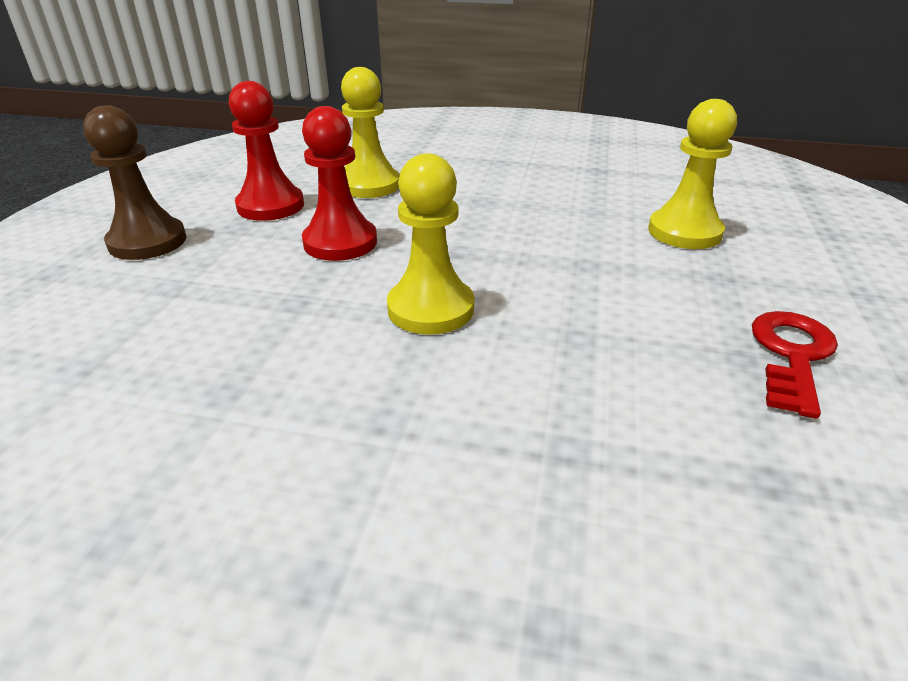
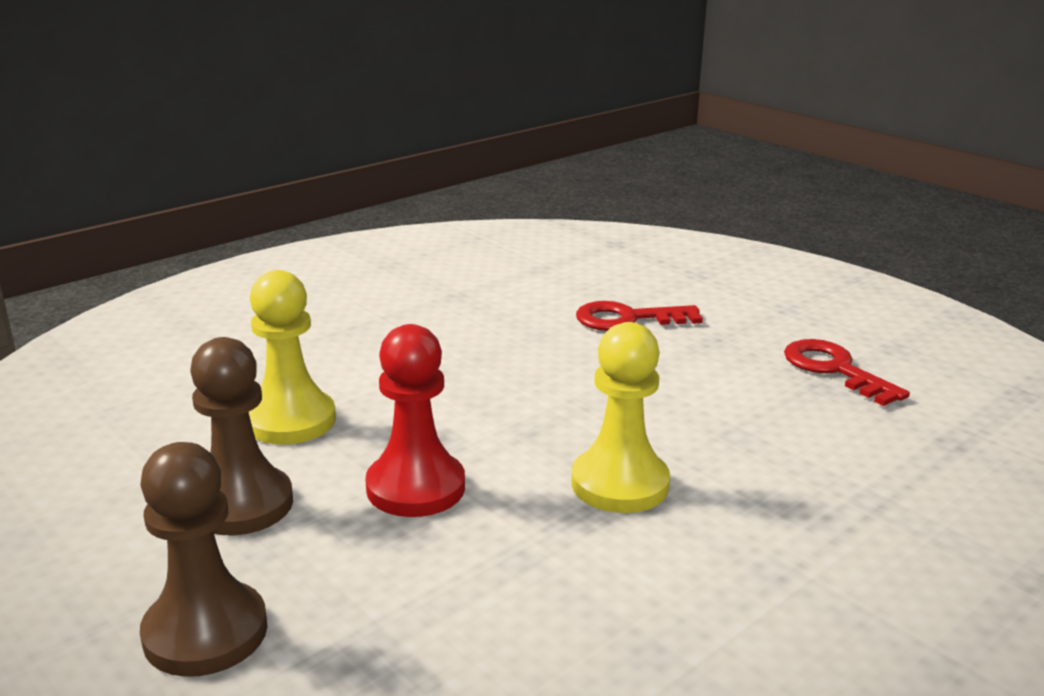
camera: 55 degrees left, 10 degrees down
(270, 206) = (241, 504): red pawn -> brown pawn
(684, 232) = (628, 319): yellow pawn -> red key

